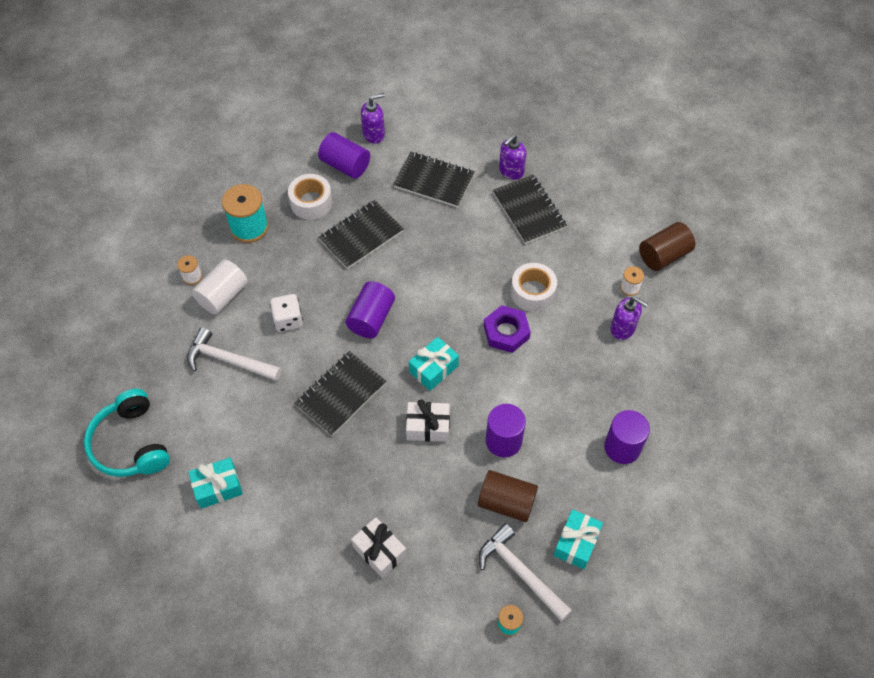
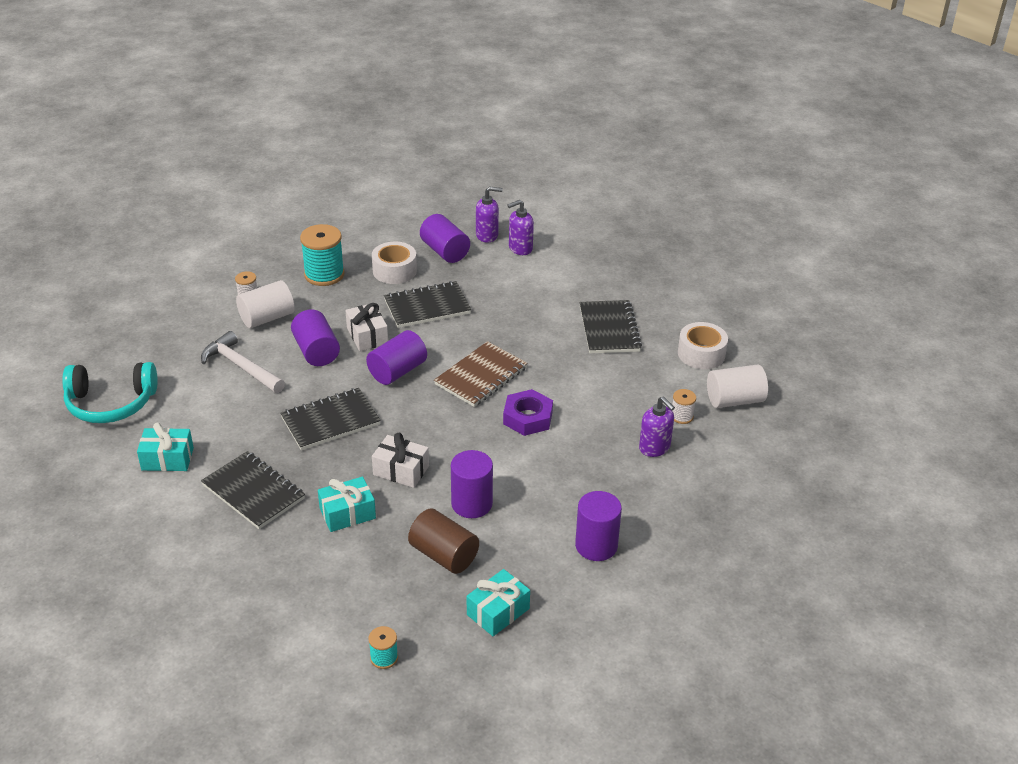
camera: 20 degrees right, 20 degrees down
(131, 443) = (111, 403): turquoise headphones -> turquoise headphones turned 90 degrees counterclockwise
(288, 320) = (316, 351): white dice -> purple cylinder
(379, 551) = (289, 555): white gift -> white gift (367, 336)
(433, 369) = (435, 427): turquoise gift -> turquoise gift (347, 513)
(434, 181) = (525, 283): black notebook -> black notebook (253, 492)
(445, 300) = (481, 376): none -> brown notebook
(511, 171) = (609, 294): purple soap dispenser -> purple soap dispenser (520, 248)
(520, 572) = (423, 617): white hammer -> none
(532, 292) = (574, 393): white tape -> white tape (701, 354)
(663, 255) = (734, 400): brown cylinder -> white cylinder

